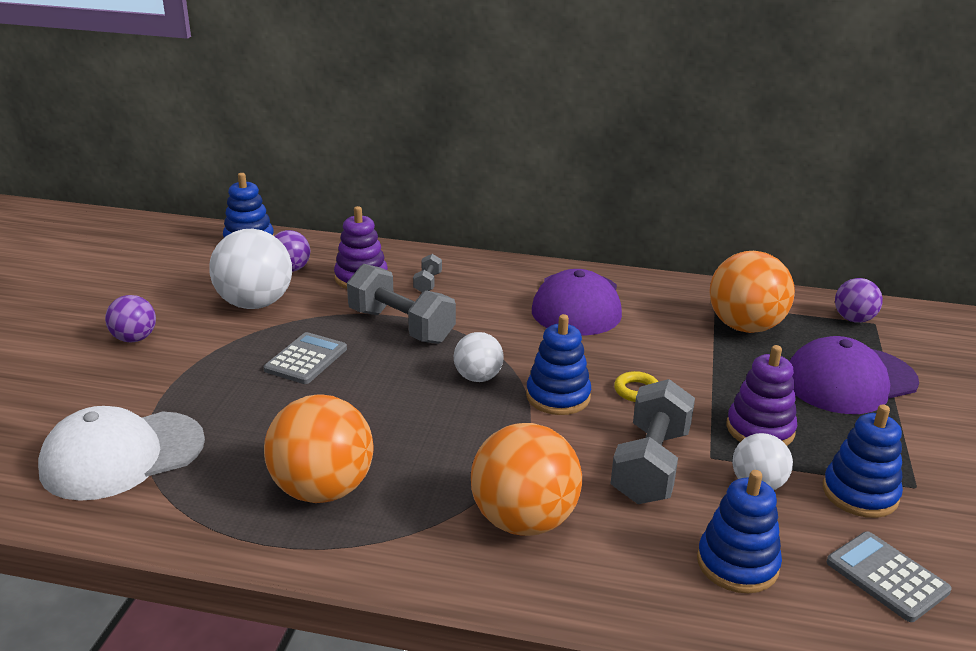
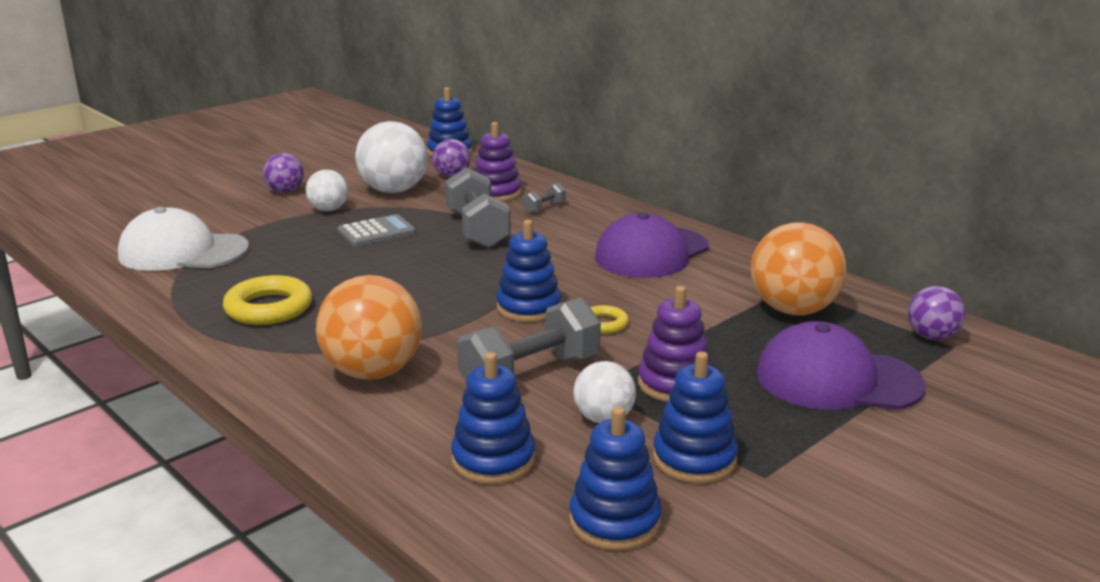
camera: 35 degrees right, 5 degrees down
(322, 490) = (269, 308): orange ball -> yellow ring
(478, 377) = (484, 277): white ball -> white ball (328, 209)
(887, 577) = (614, 521): grey calculator -> blue stacking toy

